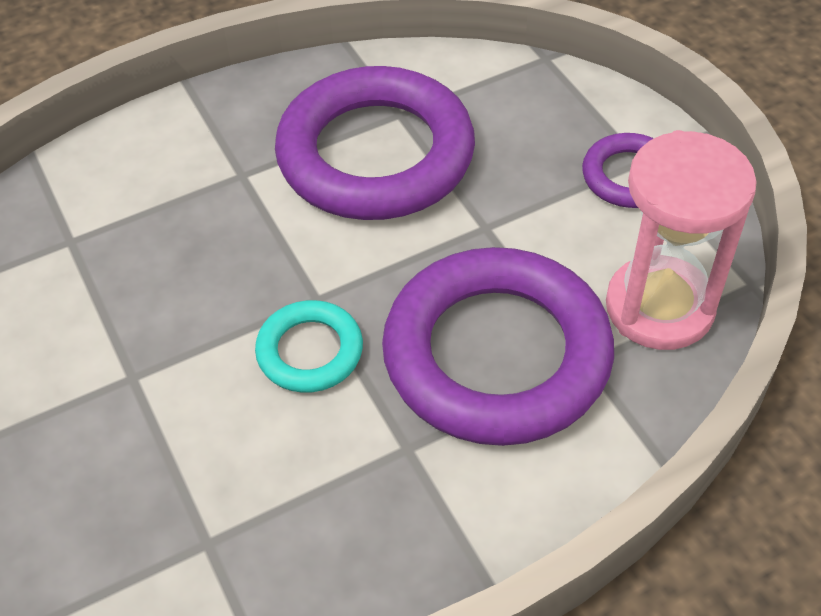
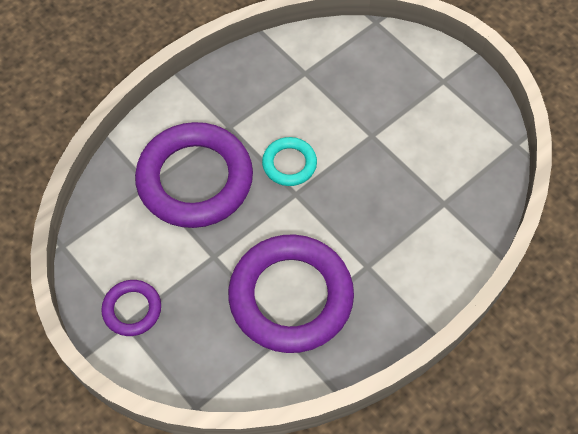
camera: 165 degrees right, 10 degrees up
(659, 307) = (113, 222): pink hourglass -> none

